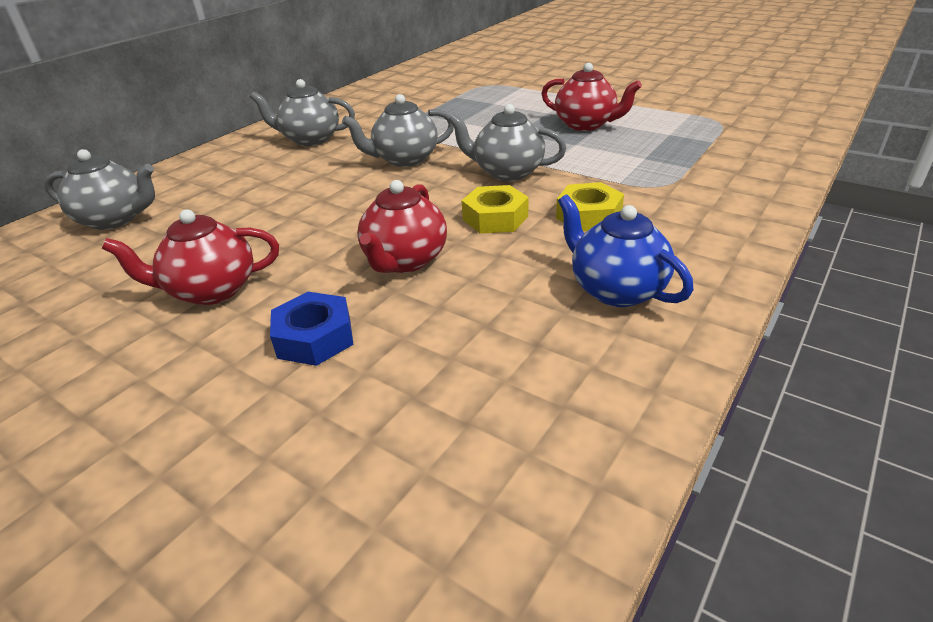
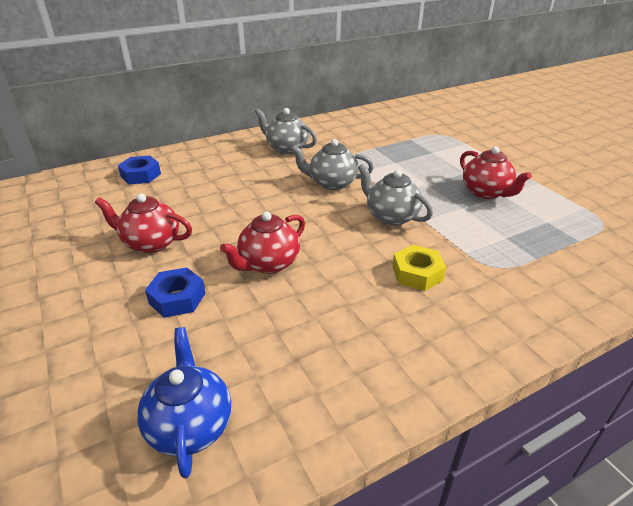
camera: 25 degrees right, 0 degrees up
(115, 219) = (141, 175): grey teapot -> blue nut
(495, 218) = (351, 252): yellow nut -> none
(615, 290) = (382, 341): blue teapot -> blue teapot (190, 425)

